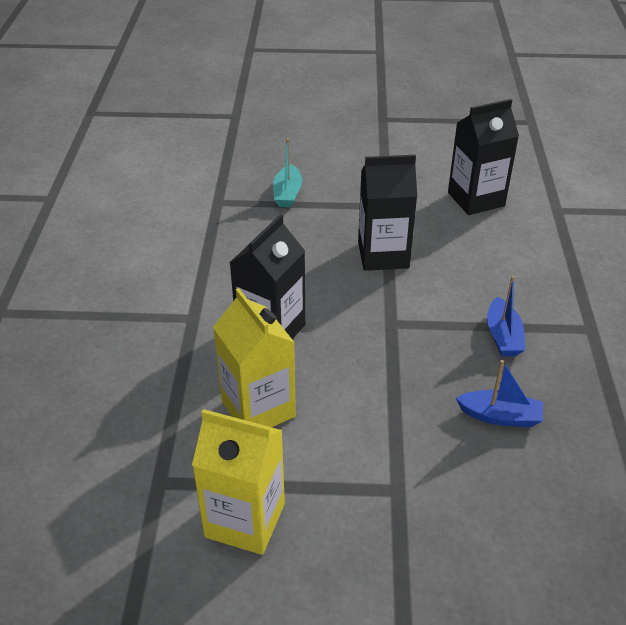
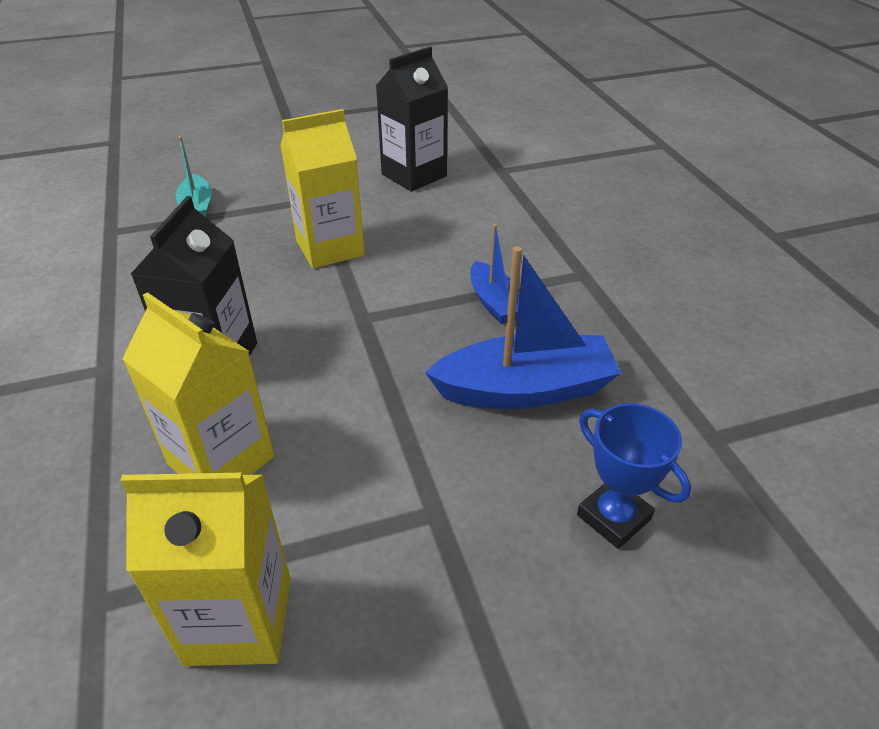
camera: 20 degrees left, 0 degrees up
(383, 255) = (330, 248): black carton -> yellow carton
(500, 416) = (525, 389): blue boat -> blue boat, size x1.76
(530, 533) = (613, 517): none -> blue trophy

